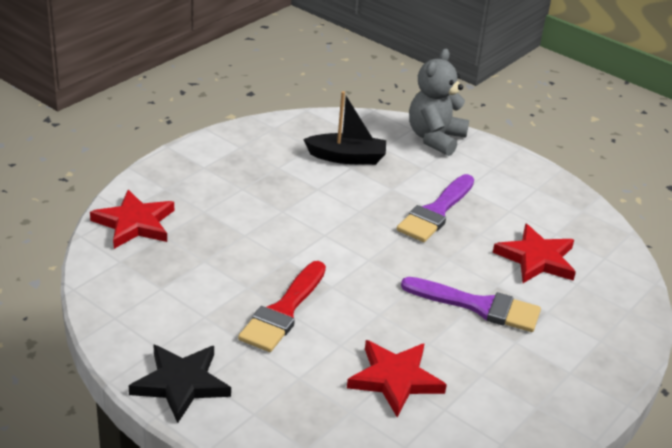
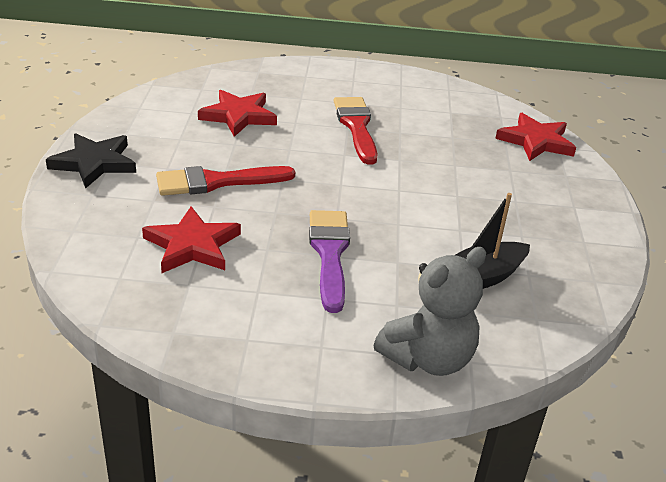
camera: 145 degrees right, 0 degrees up
(181, 384) = (363, 74): black star -> black star (94, 163)
(435, 138) = (428, 358): grey teddy bear -> grey teddy bear turned 60 degrees clockwise
(478, 306) = (217, 182): purple brush -> red brush

